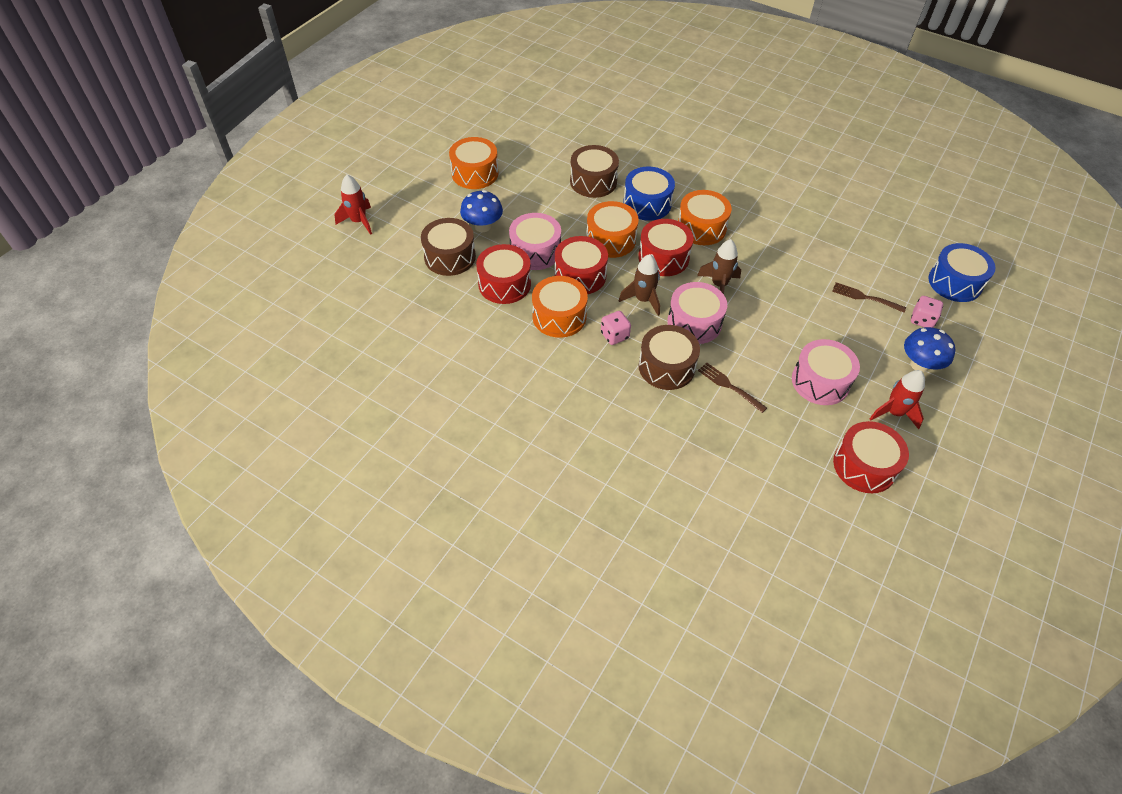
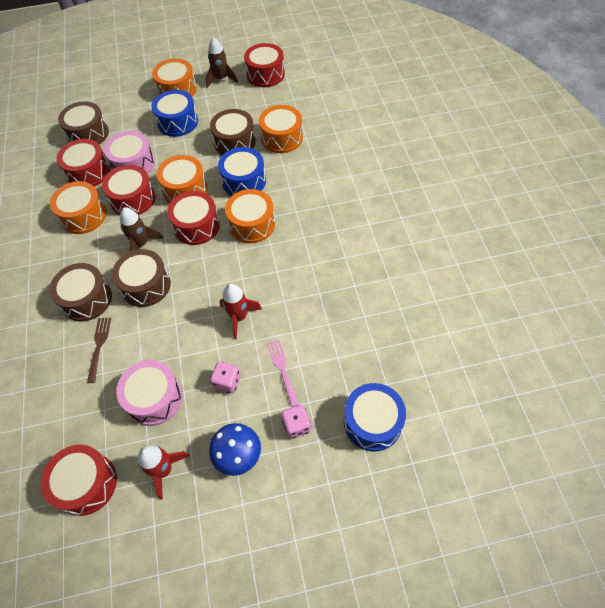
camera: 50 degrees right, 5 degrees up
(359, 221) = (79, 80): red rocket -> red rocket (239, 317)
(482, 226) = (131, 127): blue mushroom -> none
(519, 197) = (178, 122): none -> blue drum
(534, 118) = (265, 74): none -> red drum
(614, 335) = (92, 253): pink dice -> pink dice (227, 382)
(625, 156) = (282, 138): none -> orange drum
(694, 323) = (146, 285): pink drum -> brown drum
(719, 285) = (200, 273): brown rocket -> brown rocket (221, 79)
(865, 297) = (282, 370): brown fork -> pink fork

